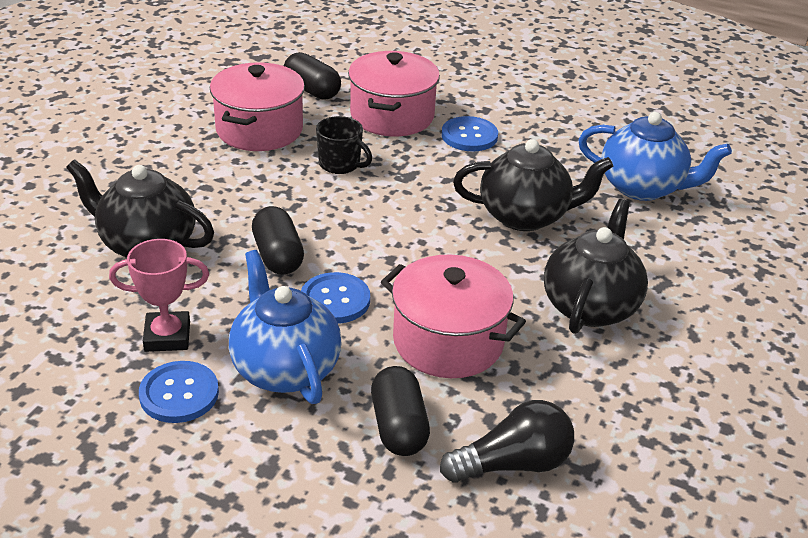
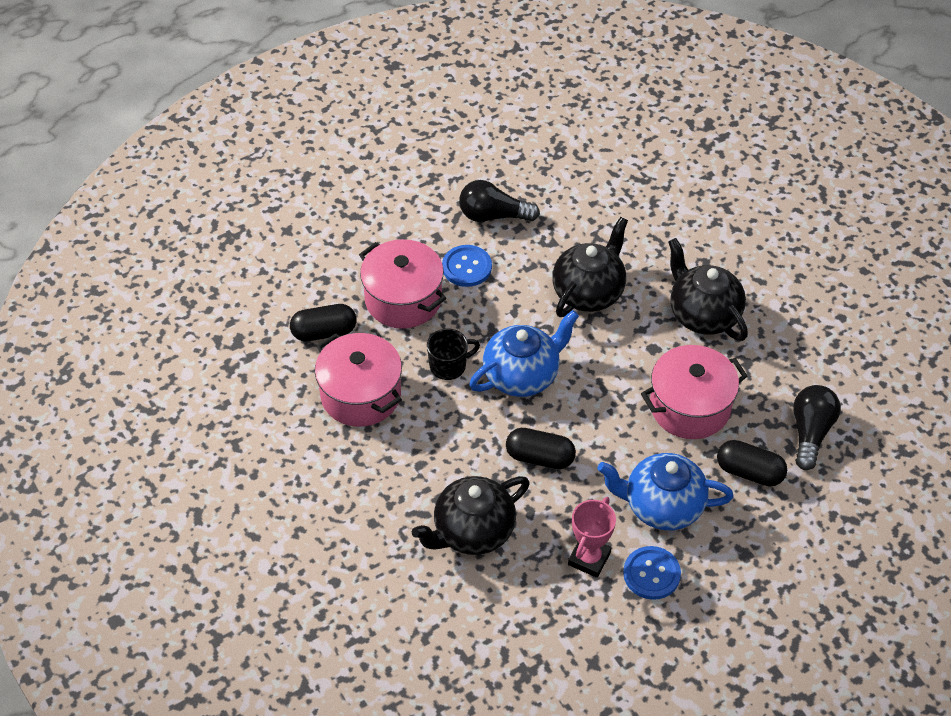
camera: 55 degrees left, 15 degrees up
(335, 300) = (610, 447): blue button -> none
(548, 130) = (493, 215): none -> black light bulb
(643, 187) = (601, 207): blue teapot -> blue teapot (522, 375)

